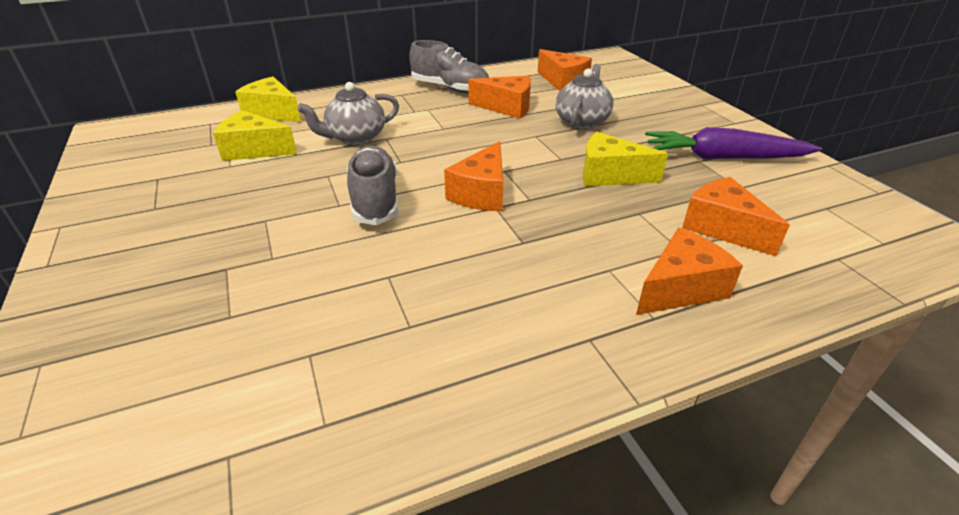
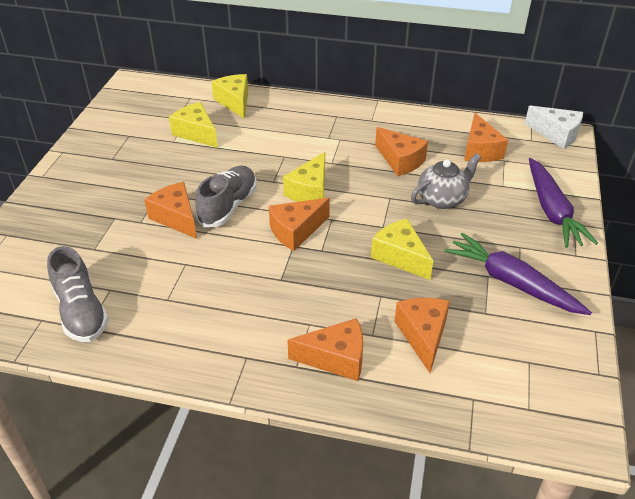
camera: 35 degrees right, 5 degrees up
(319, 235) = (176, 218): none -> orange cheese
(355, 138) = (264, 148): grey teapot -> none
(450, 88) = (378, 123): grey shoe -> grey shoe (81, 312)
(451, 156) = (310, 191): none -> yellow cheese
(604, 57) = (556, 134): none -> white cheese
(674, 102) = (552, 211): none -> purple carrot

